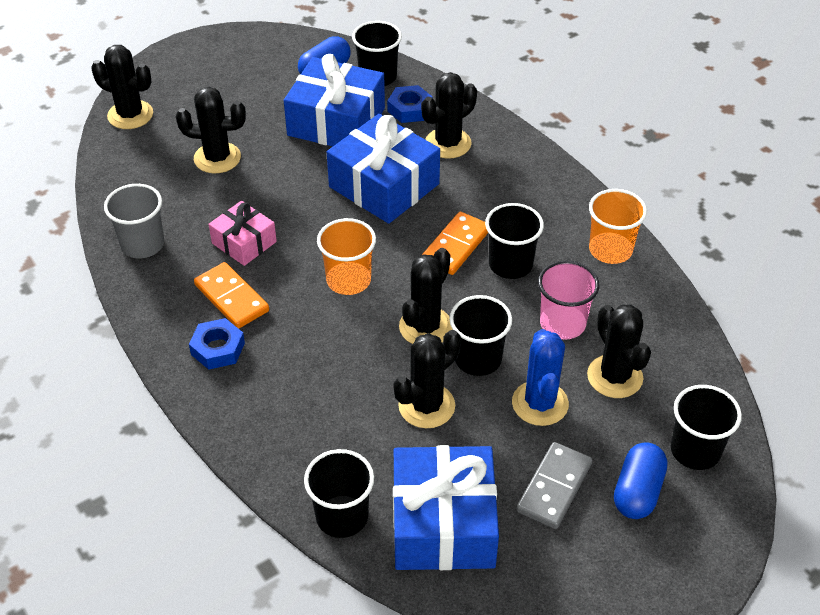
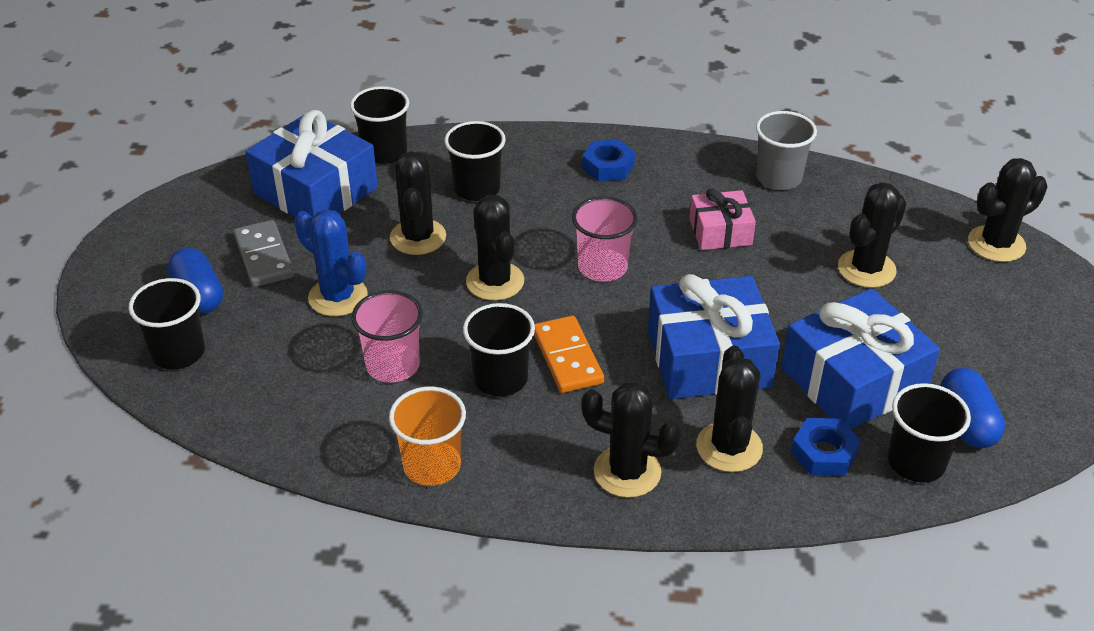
camera: 130 degrees right, 5 degrees down
(231, 298) = (657, 196): orange domino -> none
(348, 280) = (602, 267): orange cup -> pink cup
(478, 359) = (424, 290): black cup -> black cup (477, 189)
(615, 377) = (300, 358): black cactus -> black cactus (627, 472)

